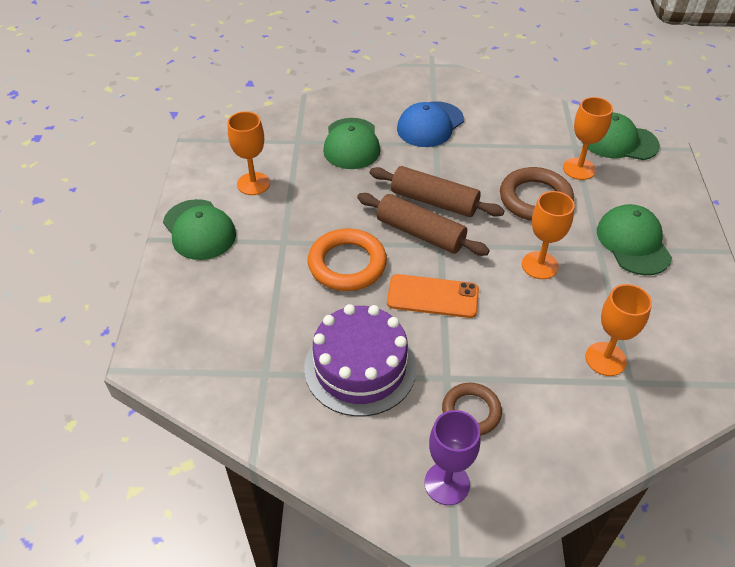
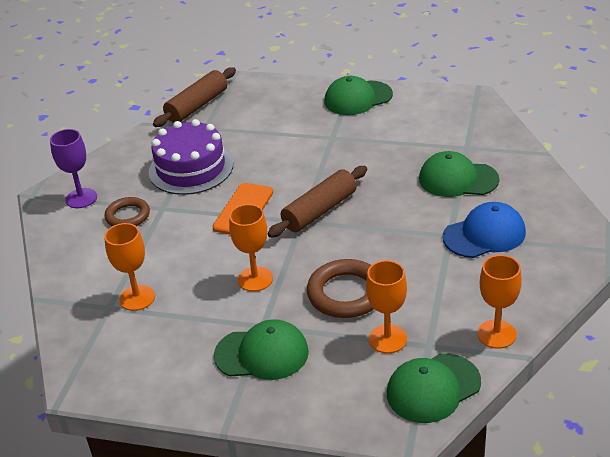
camera: 105 degrees right, 10 degrees down
(253, 184) = (409, 123): orange goblet -> orange goblet (496, 334)
(347, 264) = (295, 168): orange ring -> none
(430, 125) = (484, 235): blue cap -> blue cap turned 105 degrees clockwise
(434, 201) = (360, 224): brown rolling pin -> brown rolling pin (197, 106)
(618, 141) = (433, 388): green cap -> green cap turned 150 degrees counterclockwise

